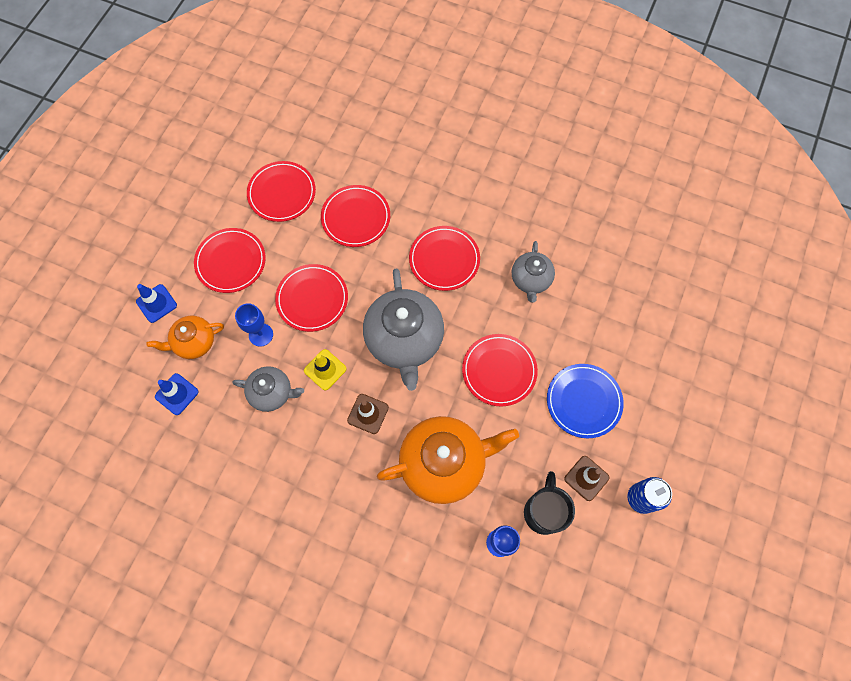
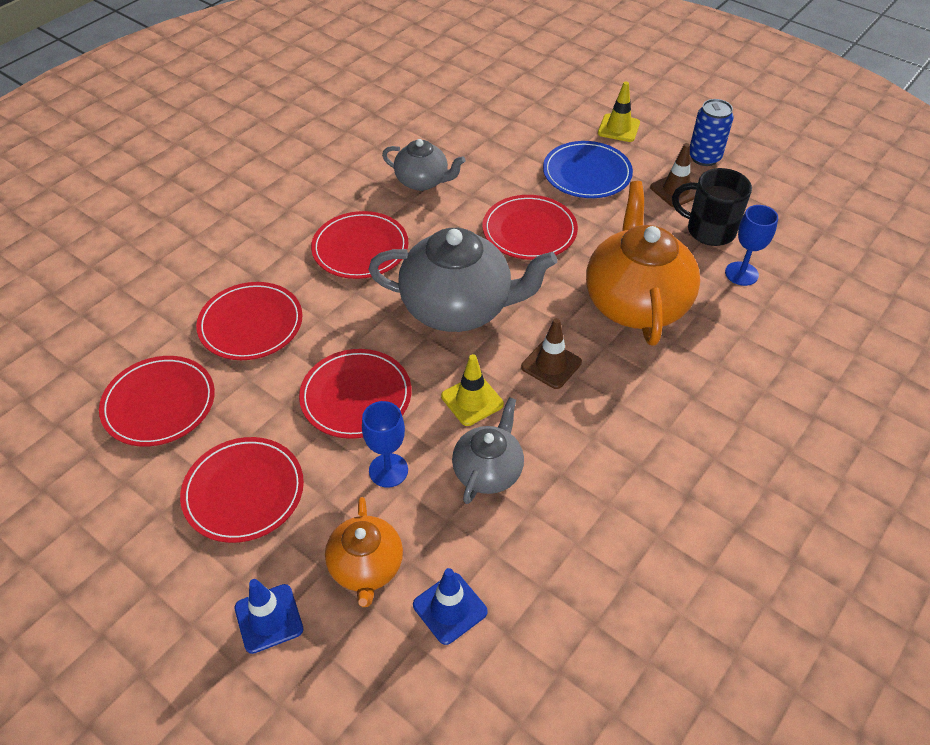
camera: 75 degrees left, 20 degrees down
(656, 417) = (618, 128): none -> yellow traffic cone

